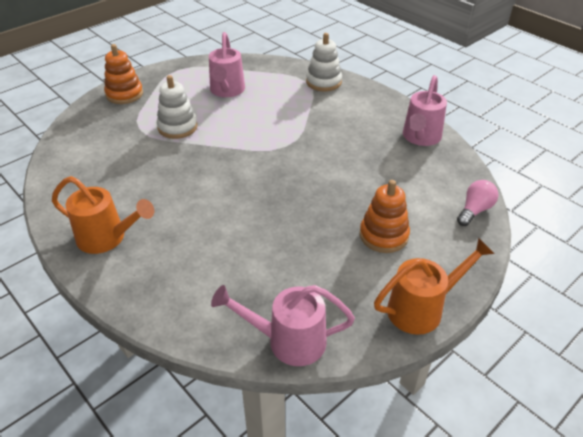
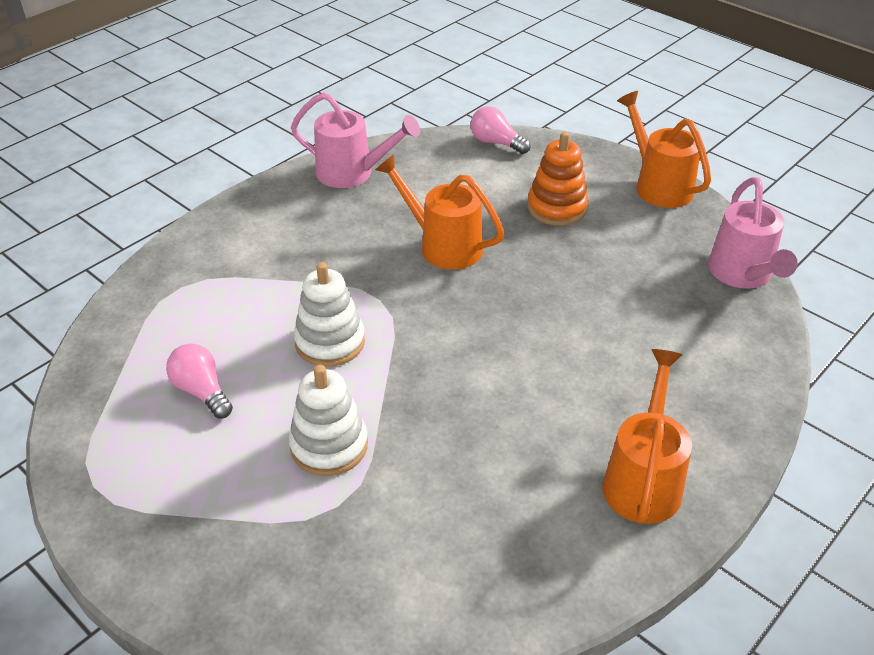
camera: 95 degrees left, 0 degrees up
(124, 94) = (195, 568): orange stacking toy -> none
(226, 91) = (202, 391): pink watering can -> pink light bulb
(323, 82) = (187, 266): white stacking toy -> white stacking toy (330, 342)
(337, 173) = (443, 245): none -> orange watering can

